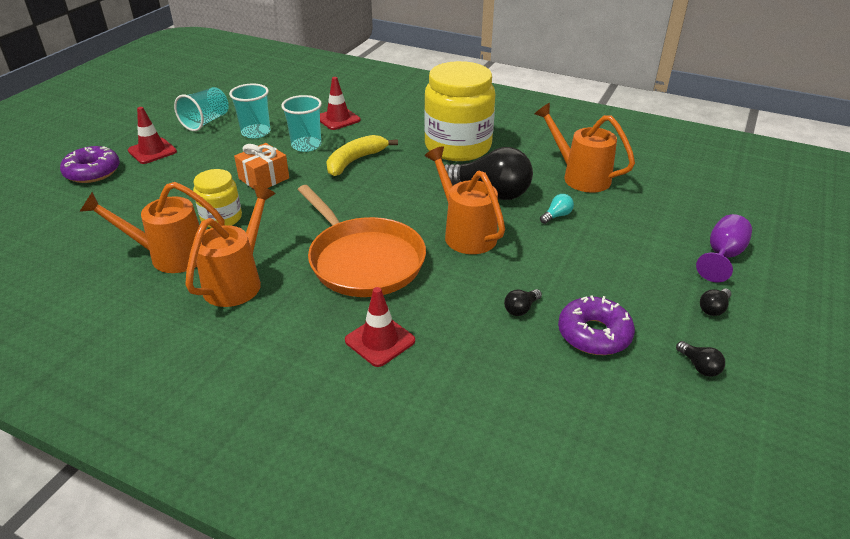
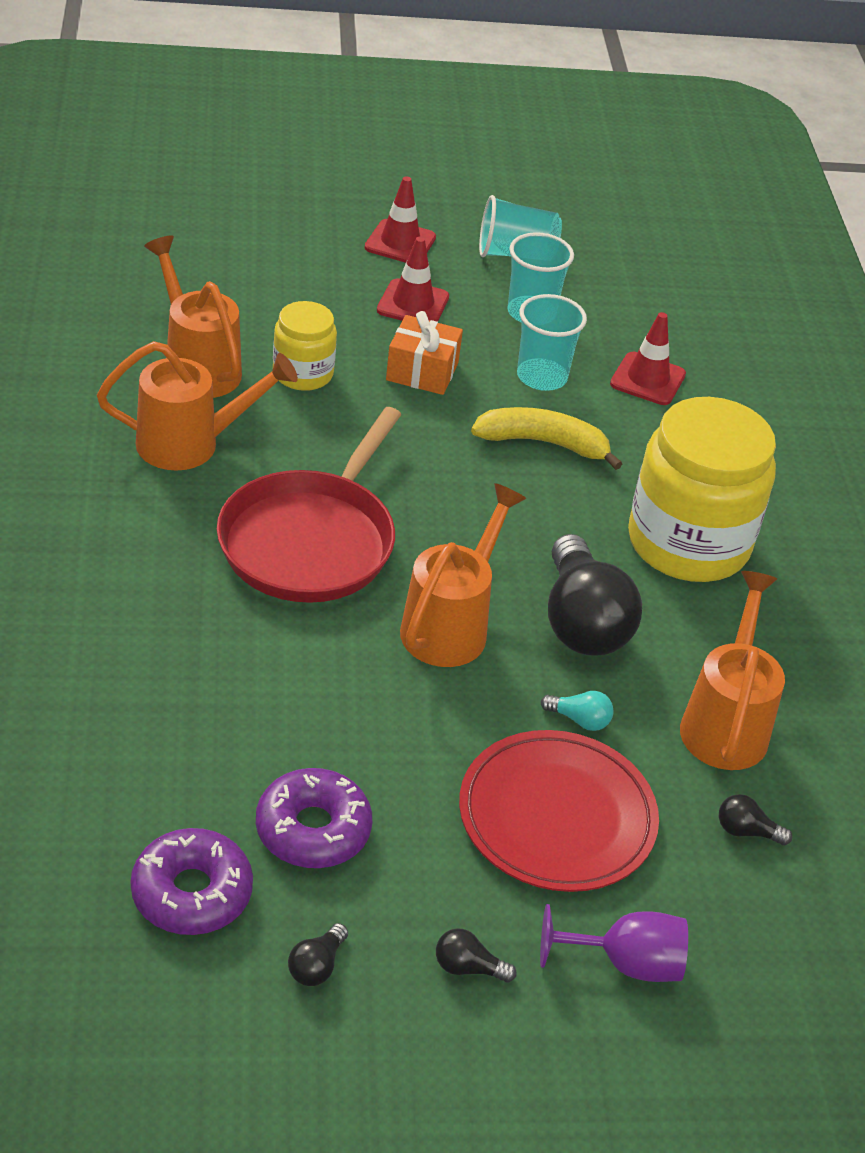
camera: 55 degrees right, 5 degrees up
(92, 172) = (312, 218): purple donut -> purple donut (192, 892)
(364, 260) = (310, 541): orange pan -> red pan
(380, 340) = (164, 613): red traffic cone -> red traffic cone (413, 304)
(521, 309) = (316, 735): black light bulb -> black light bulb (746, 831)
(619, 244) = (557, 816): none -> red plate

